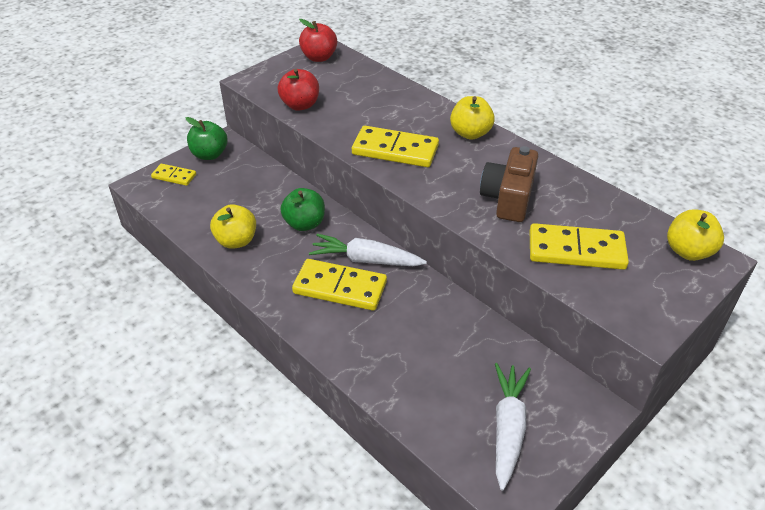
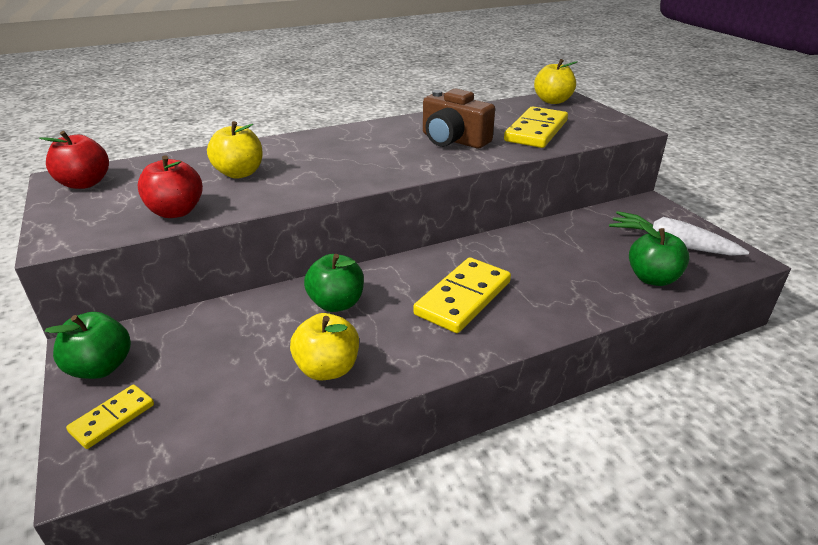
camera: 70 degrees left, 10 degrees down
(365, 260) = (427, 272): white carrot -> none
(395, 150) = (334, 173): yellow domino -> none
(430, 413) = (652, 278): none -> green apple
(470, 133) = (342, 136): yellow apple -> yellow apple (239, 173)

